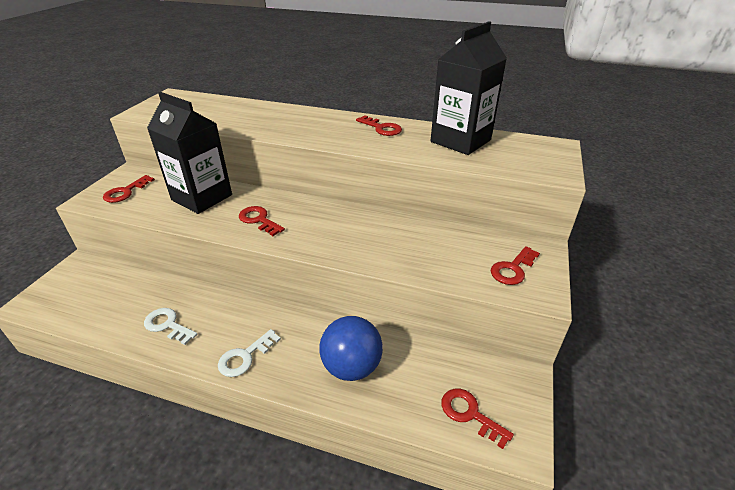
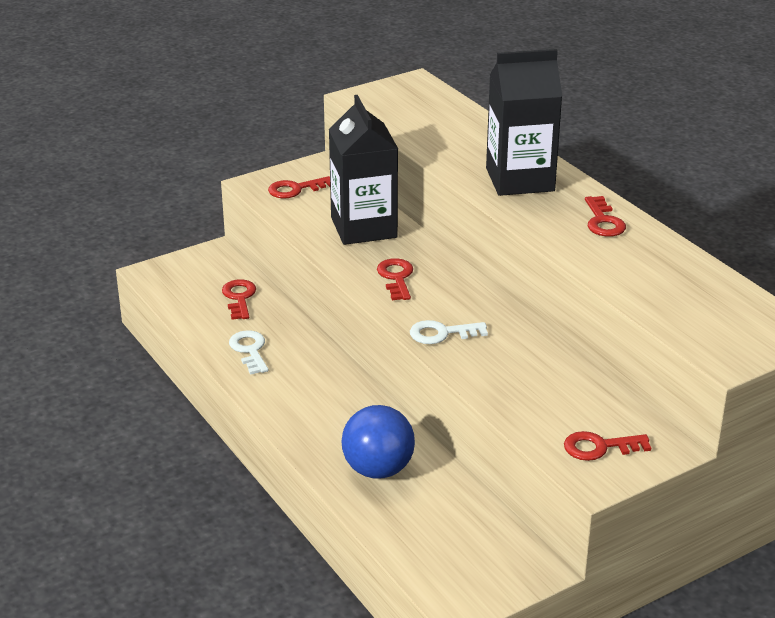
camera: 40 degrees right, 5 degrees down
(245, 357) = (292, 411): white key -> white key (442, 333)
(460, 141) = (675, 275): black carton -> black carton (520, 180)
(469, 414) = (442, 561): red key -> red key (239, 298)

